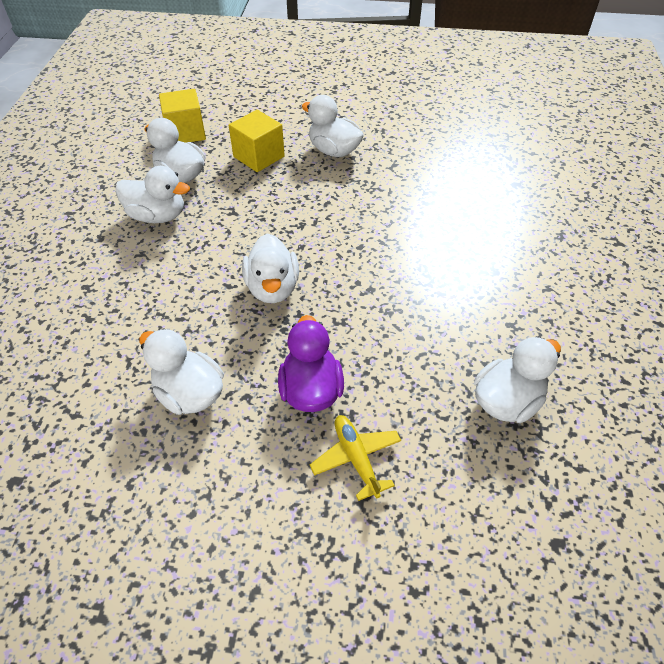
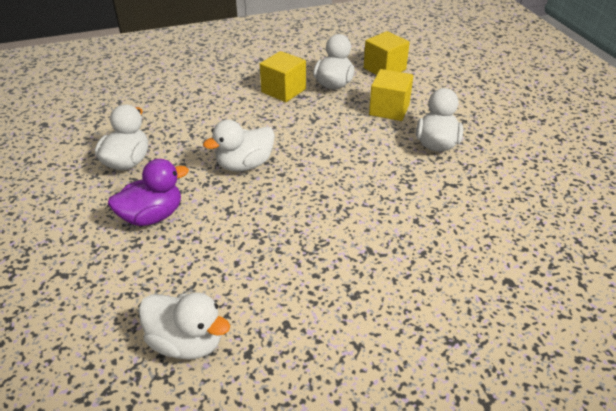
camera: 65 degrees right, 10 degrees down
(157, 216) = (283, 90): white duck -> yellow cube
(356, 458) = (96, 259): yellow plane -> none

